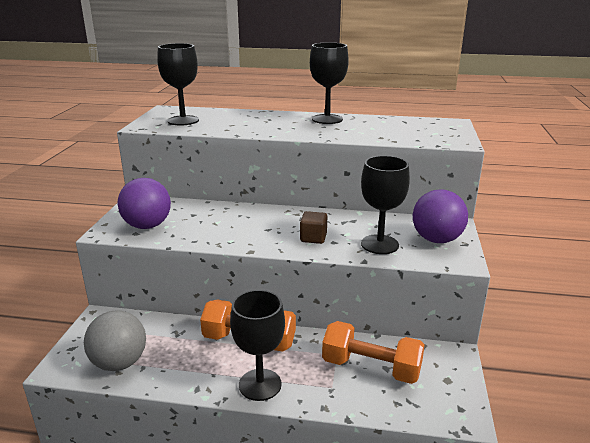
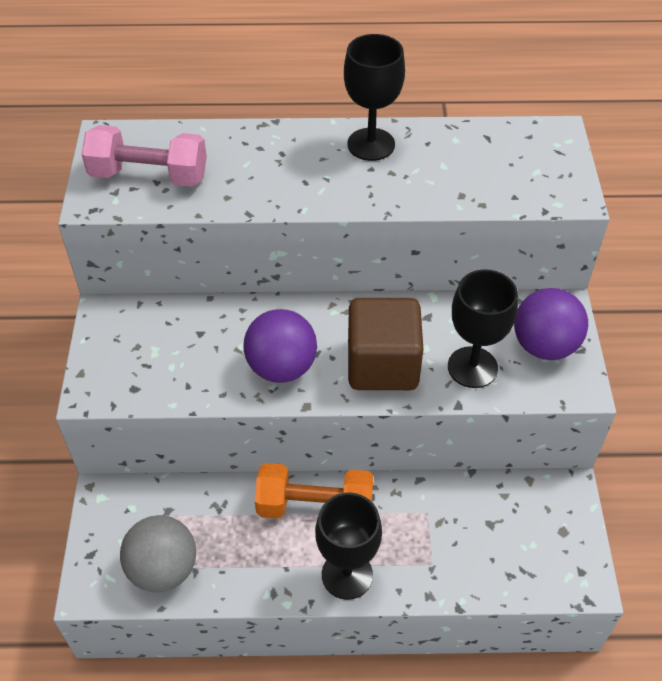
camera: 10 degrees left, 25 degrees up
(147, 226) = (144, 369): purple ball -> purple ball (281, 367)
(183, 120) = (149, 175): black goblet -> pink dumbbell
(313, 238) = (382, 365): brown cube -> brown cube, size x2.08
(371, 368) = (473, 527): orange dumbbell -> none

